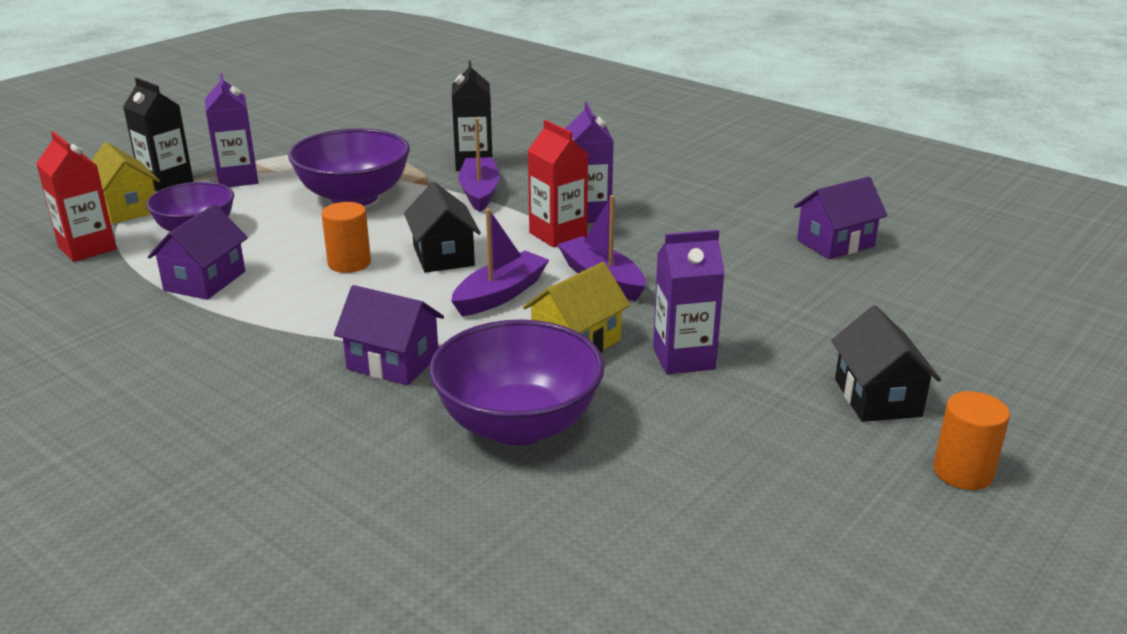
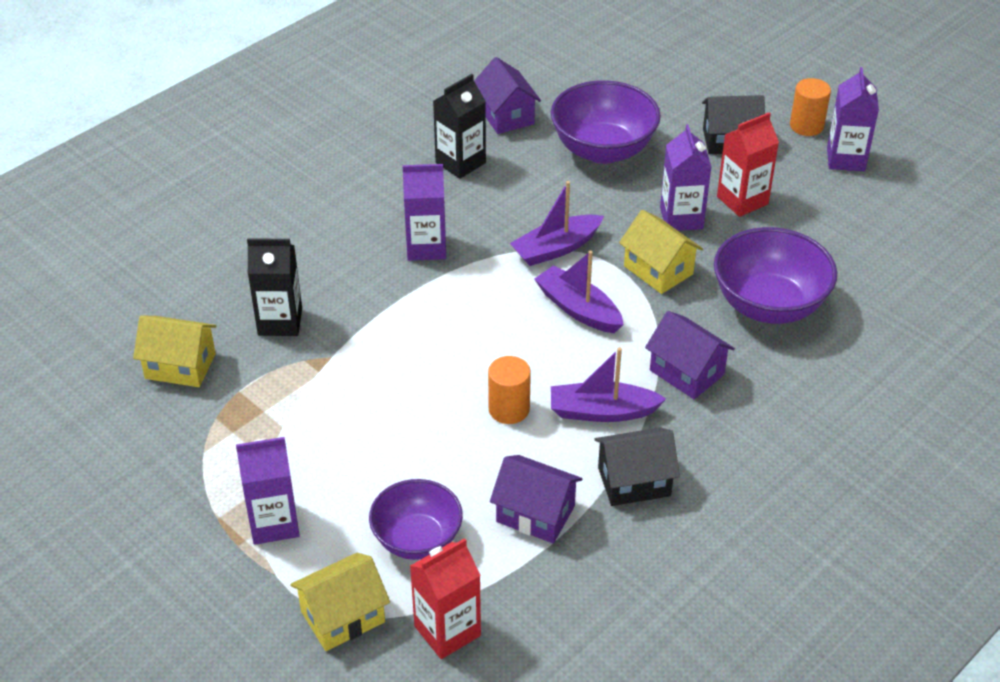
camera: 85 degrees left, 15 degrees up
(166, 182) = (268, 592): black carton -> black carton (460, 163)
(354, 197) = (351, 415): purple bowl -> purple bowl (603, 150)
(393, 362) = (686, 372): purple house -> purple house turned 75 degrees counterclockwise
(420, 136) = (180, 366): none -> yellow house
(443, 256) = (501, 344): black house -> black house (634, 481)
(479, 192) = (359, 318): purple boat -> purple boat (602, 411)
(558, 235) = (467, 269): red carton -> red carton (742, 200)
(894, 512) = (845, 159): none -> purple carton

